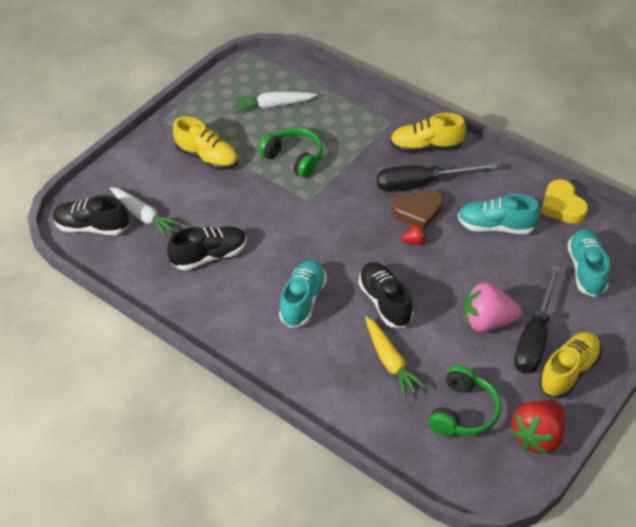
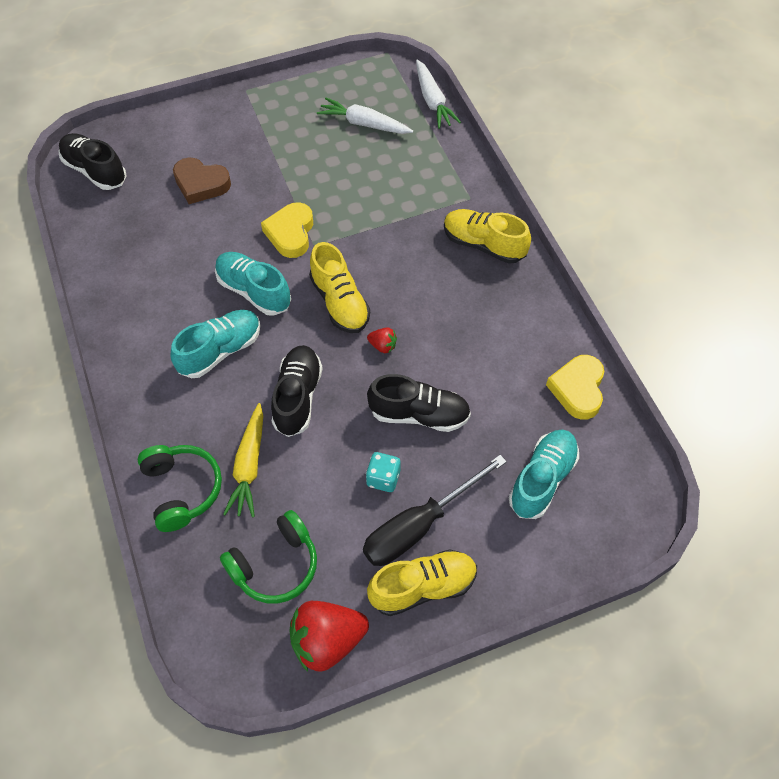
camera: 30 degrees right, 10 degrees up
(143, 216) = (148, 182): white carrot -> white carrot (432, 101)
(207, 157) = (256, 149): yellow shoe -> yellow shoe (339, 302)
(209, 256) = (173, 255): black shoe -> black shoe (419, 414)
(284, 201) = (290, 233): none -> yellow heart
(294, 158) = (338, 191): green headphones -> green headphones (182, 490)
(418, 211) = (414, 314): brown heart -> brown heart (201, 184)
(421, 184) = (443, 284): black screwdriver -> none
(487, 321) = (383, 478): pink strawberry -> turquoise dice
(496, 226) = (484, 374): turquoise shoe -> turquoise shoe (254, 291)

